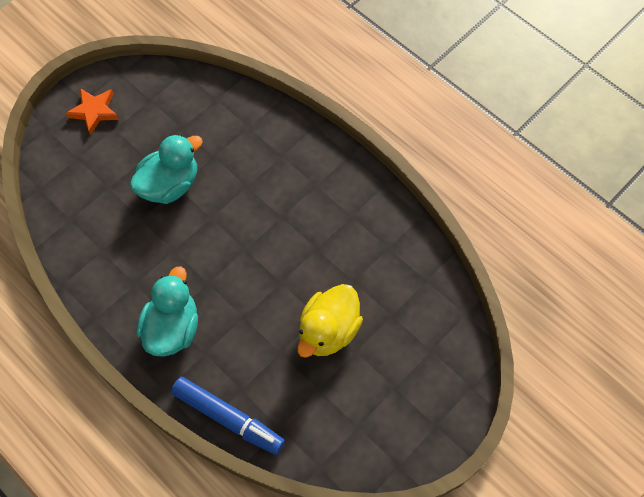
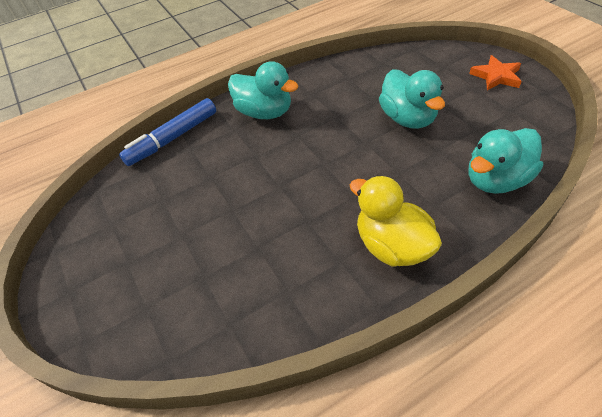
camera: 110 degrees right, 15 degrees down
(244, 113) = (496, 180): none -> turquoise duck
(328, 330) = (213, 216): yellow duck -> yellow duck (392, 246)

